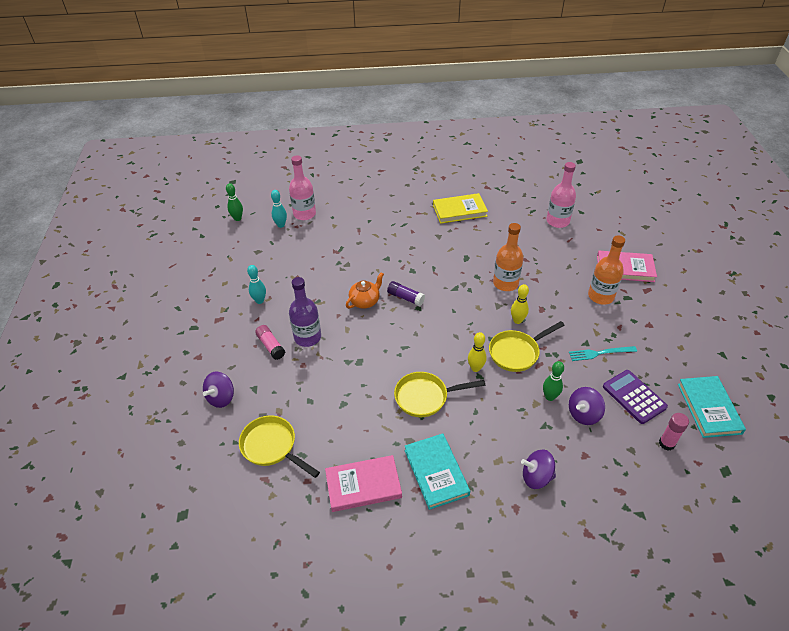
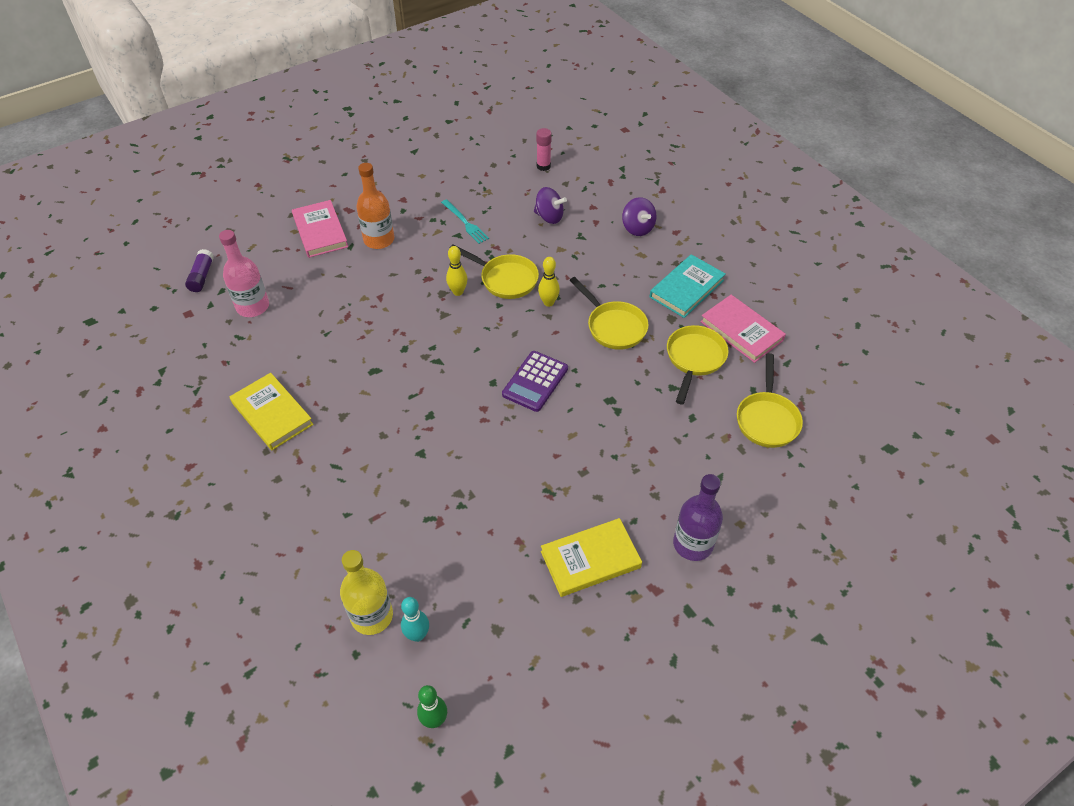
camera: 120 degrees left, 5 degrees up
(221, 398) = (755, 502): purple spinning top -> none
(259, 301) = (590, 559): turquoise bowling pin -> yellow book
(271, 346) = (652, 498): pink glue stick -> none
(304, 214) = (372, 616): pink bottle -> yellow bottle
(307, 337) = (612, 467): purple bottle -> purple bottle (693, 544)
(358, 432) = (694, 359): none -> yellow pan
(365, 301) = (515, 439): orange teapot -> none
(405, 298) = (483, 401): purple glue stick -> purple glue stick (202, 276)
(505, 283) = (402, 319): orange bottle -> none
(549, 397) = (545, 242): green bowling pin -> none
(634, 397) = (506, 192): purple calculator -> purple calculator (535, 382)
(709, 408) = (487, 150): turquoise book -> none

